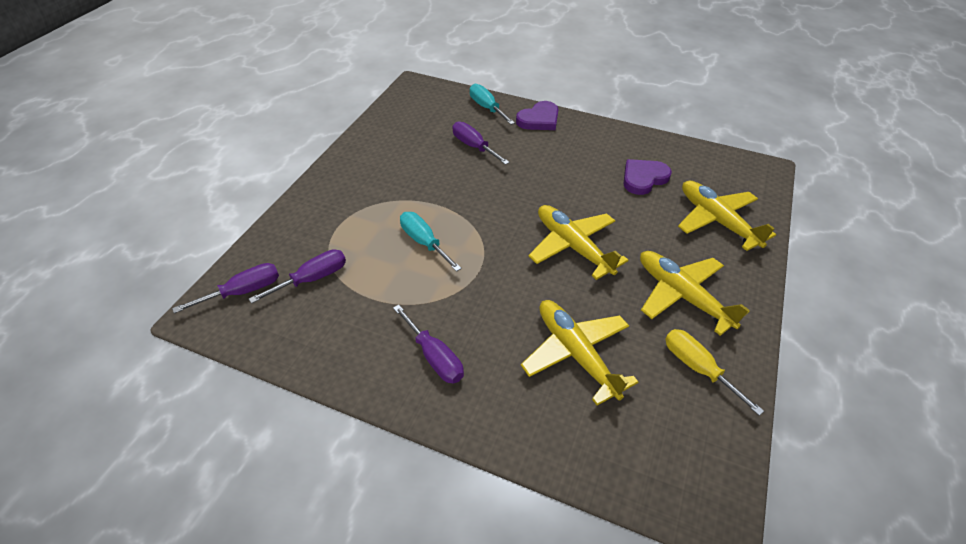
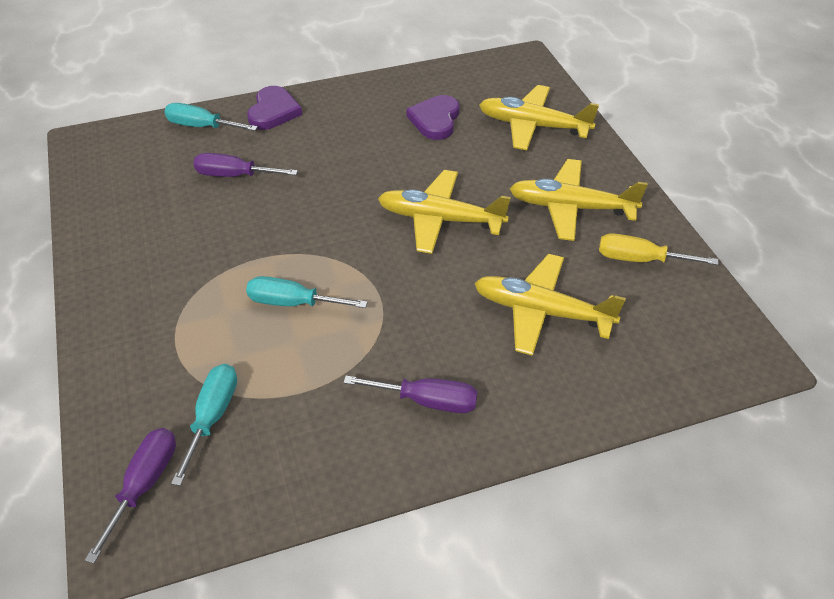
camera: 40 degrees left, 0 degrees up
(312, 279) = (212, 417): purple screwdriver -> turquoise screwdriver

